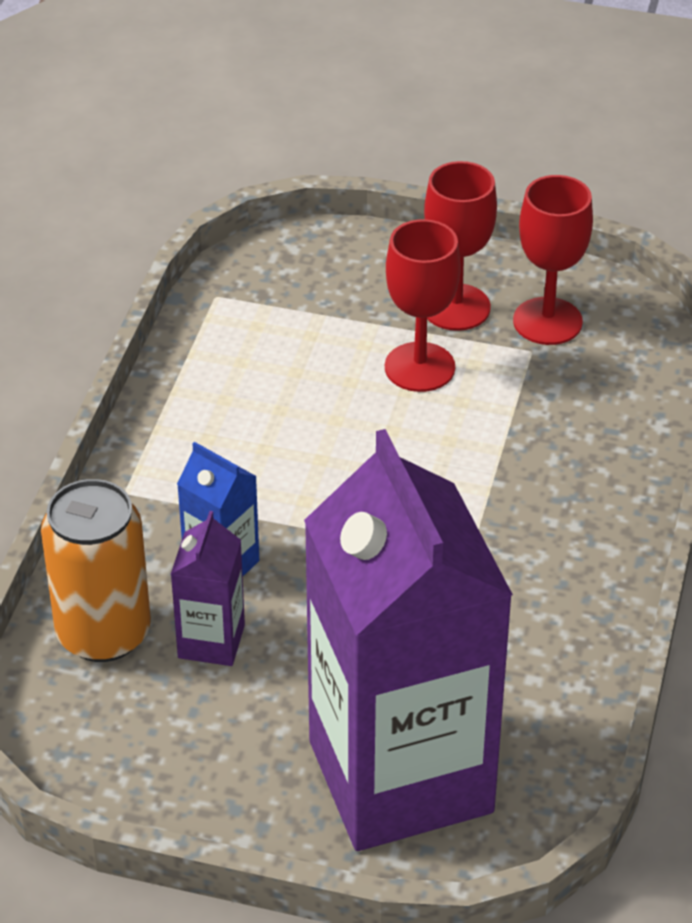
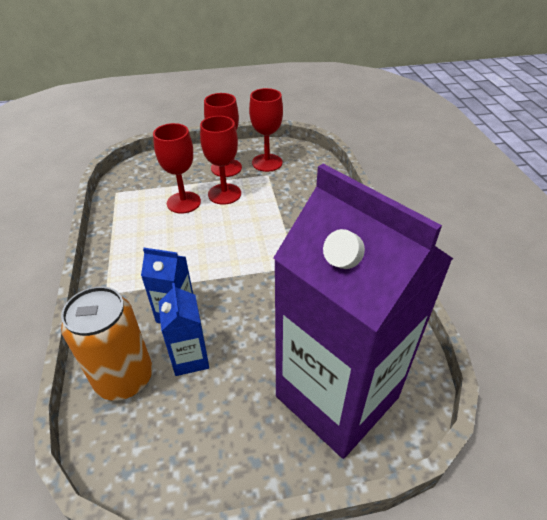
camera: 25 degrees left, 0 degrees up
(211, 641) = (190, 358): purple carton -> blue carton
(332, 360) = (183, 202): none -> red goblet

